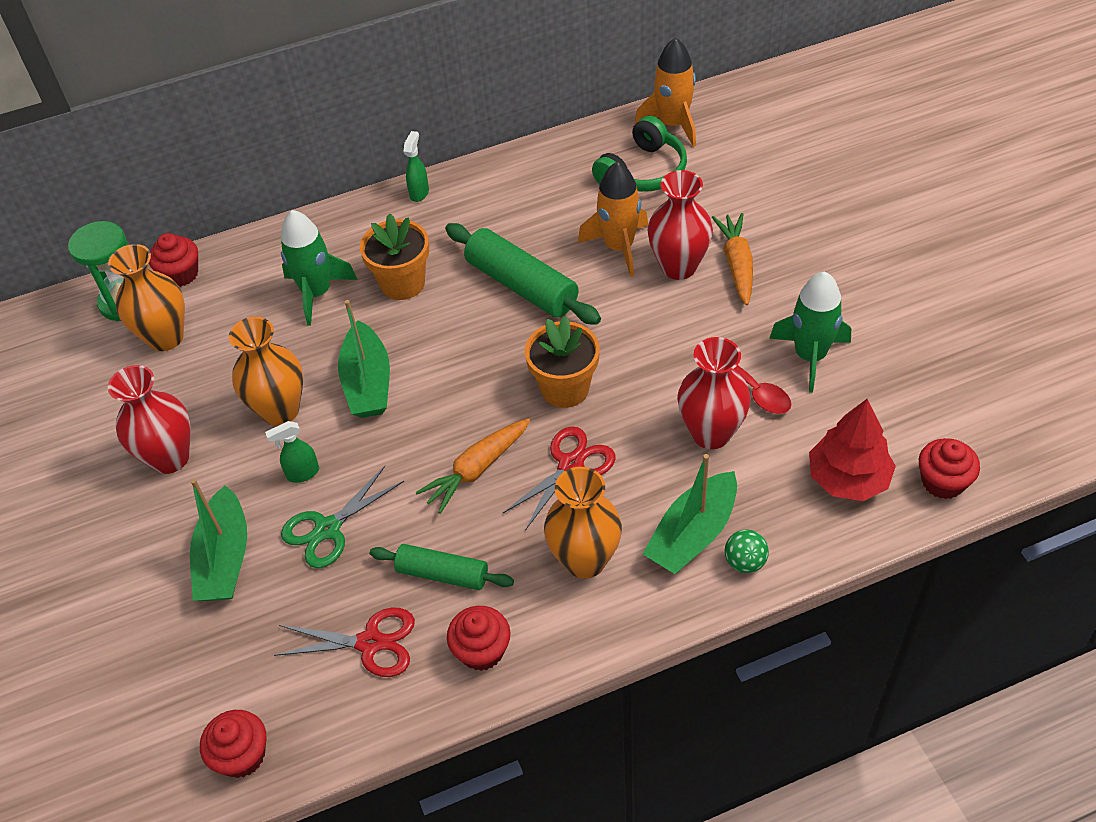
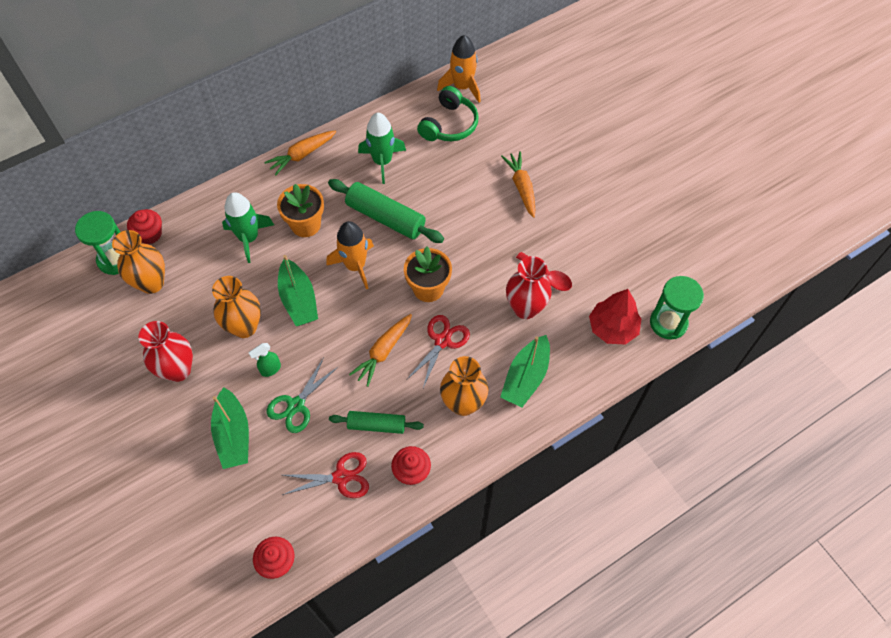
camera: 15 degrees left, 10 degrees up
(419, 193) = (302, 155): green spray bottle -> orange carrot
(619, 247) = (444, 183): orange rocket -> orange rocket (355, 266)
(678, 267) = (485, 193): red vase -> none
(745, 562) = (560, 391): green ball -> none
(810, 356) = (577, 247): green rocket -> green rocket (382, 161)
(942, 482) = (668, 323): red cupcake -> green hourglass

